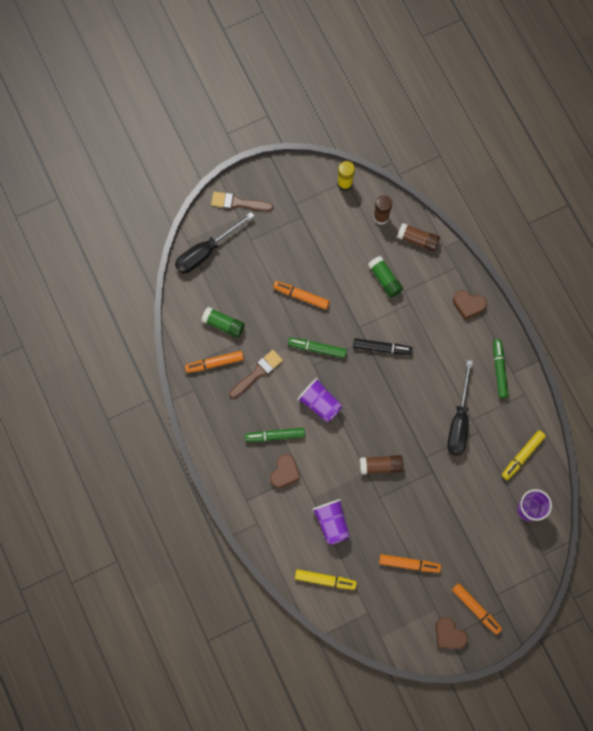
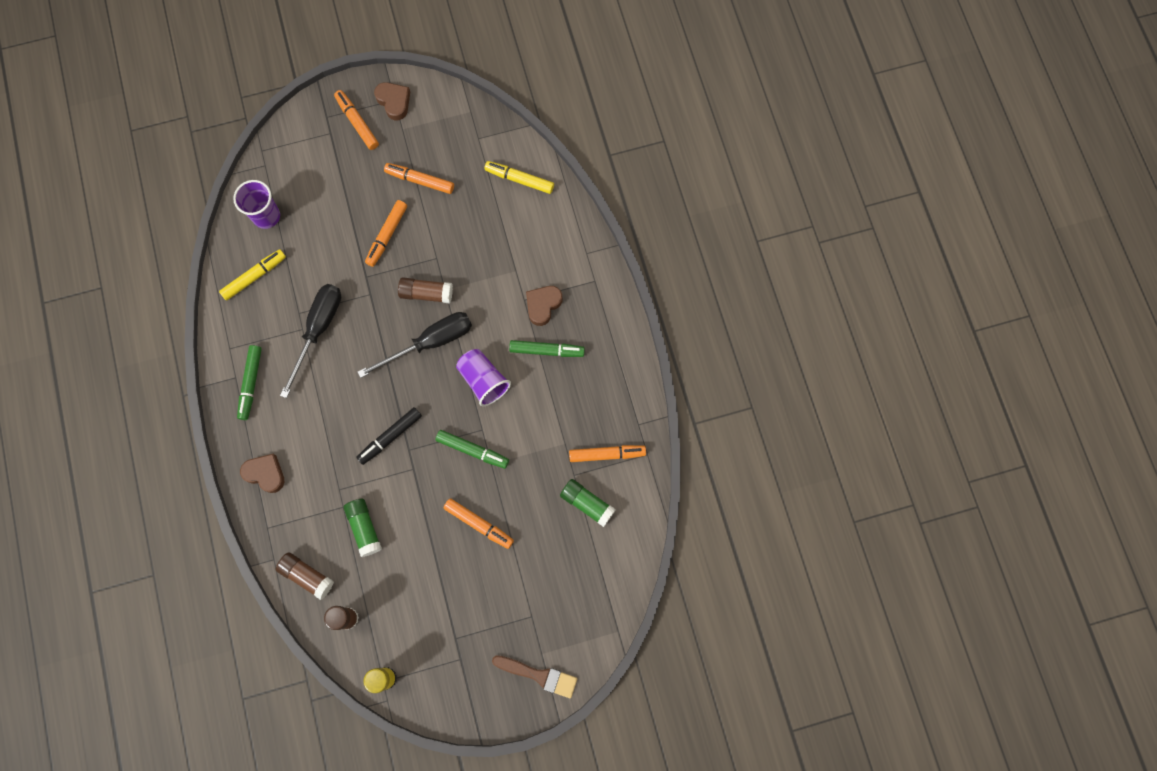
camera: 170 degrees left, 0 degrees up
(206, 251) = (594, 610): black screwdriver -> black screwdriver (430, 343)
(257, 373) = (554, 432): brown brush -> none
(332, 523) = (499, 239): purple cup -> none
(382, 348) = (390, 437): black marker -> black marker turned 60 degrees counterclockwise
(424, 510) = (387, 235): none -> orange marker

